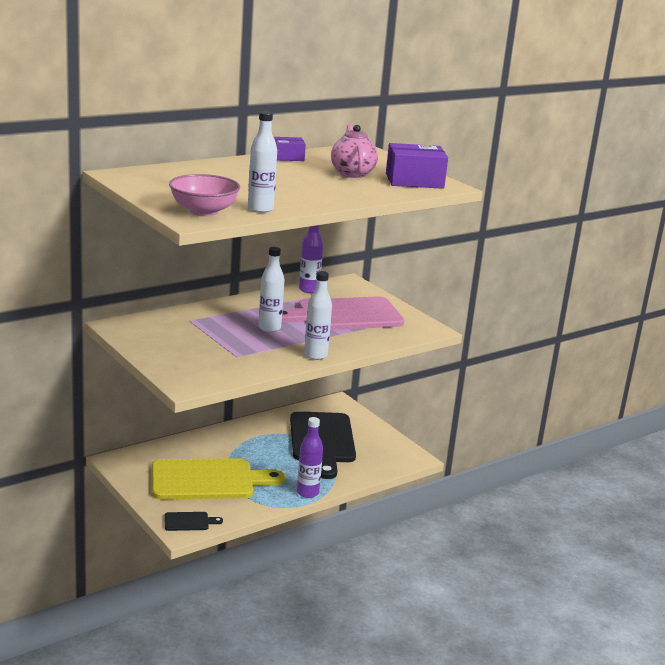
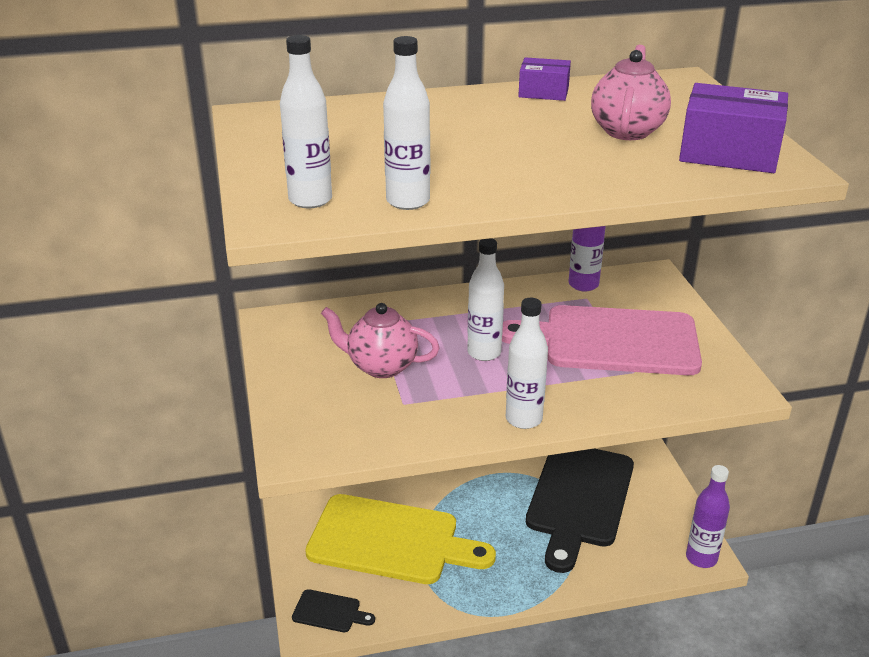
camera: 25 degrees right, 10 degrees up
(203, 211) = (310, 200): pink bowl -> white bottle
(208, 341) = (381, 366): none -> pink teapot
(307, 493) = (516, 593): purple bottle -> purple bottle (701, 558)

